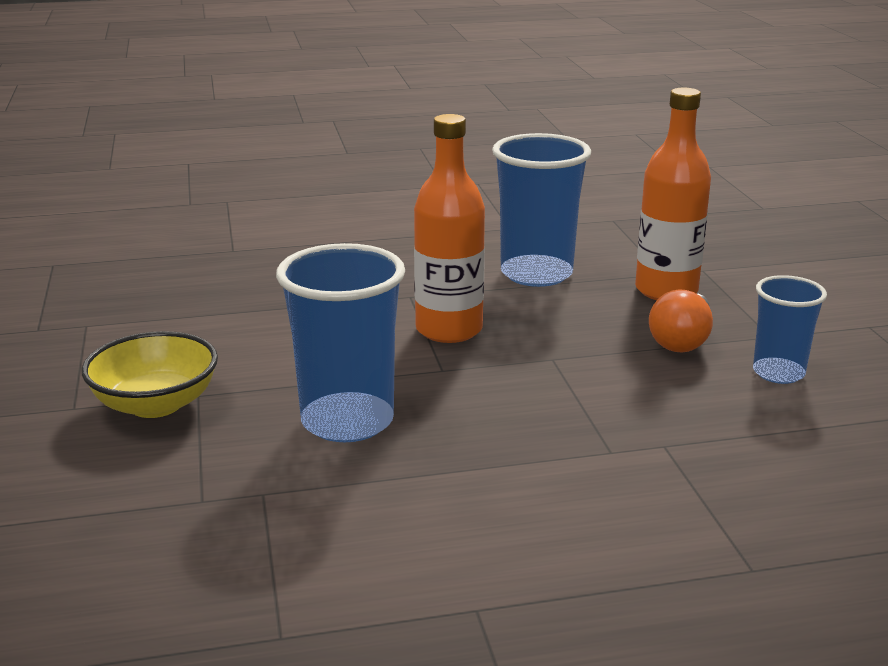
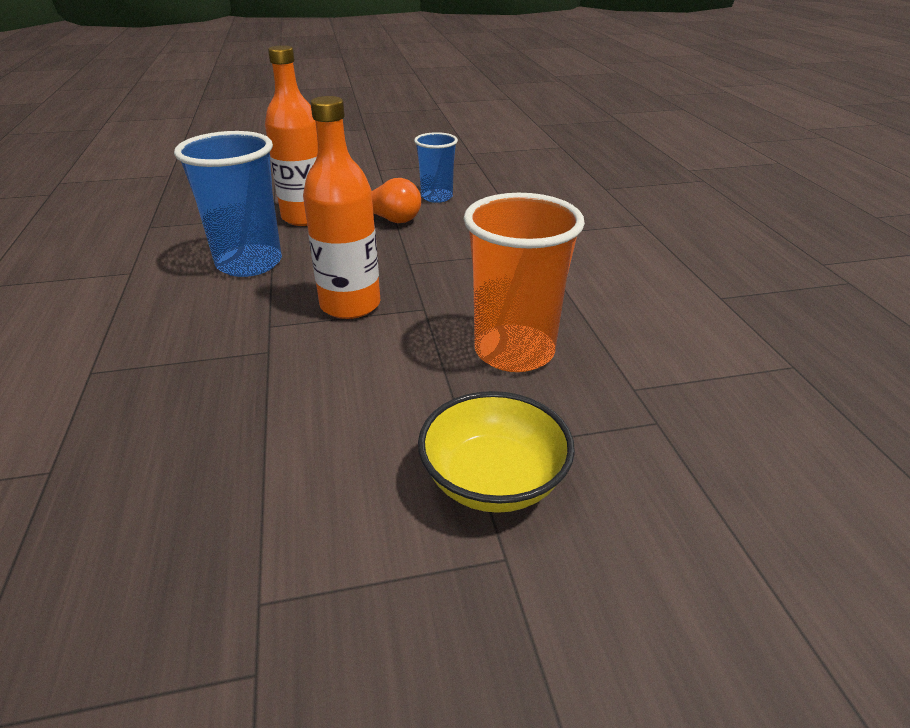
camera: 90 degrees left, 10 degrees up
(347, 421) = (514, 351): blue cup -> orange cup

